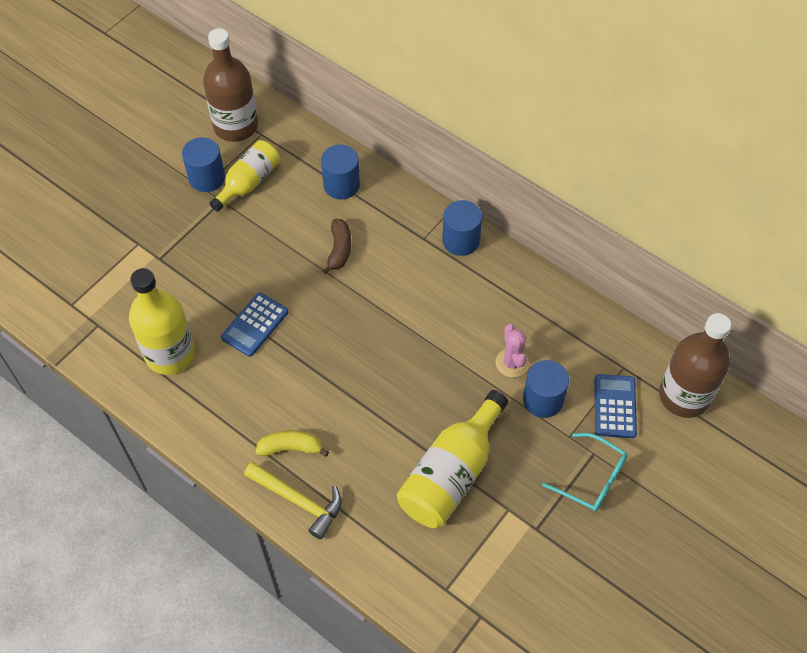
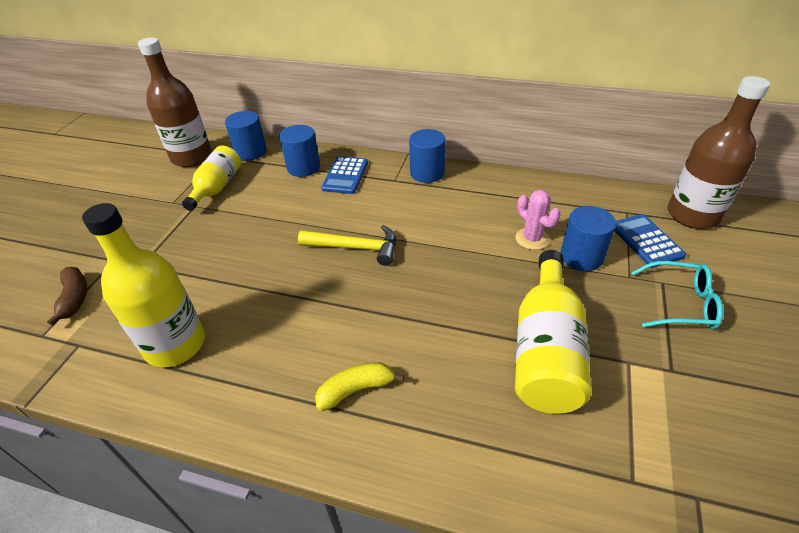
camera: 20 degrees left, 15 degrees down
(207, 178) = (175, 195): blue cylinder -> blue cylinder (251, 152)
(255, 325) = (264, 288): blue calculator -> blue calculator (345, 176)
(299, 501) = (394, 447): yellow hammer -> yellow hammer (356, 248)
(339, 250) = (323, 208): brown banana -> brown banana (75, 298)

